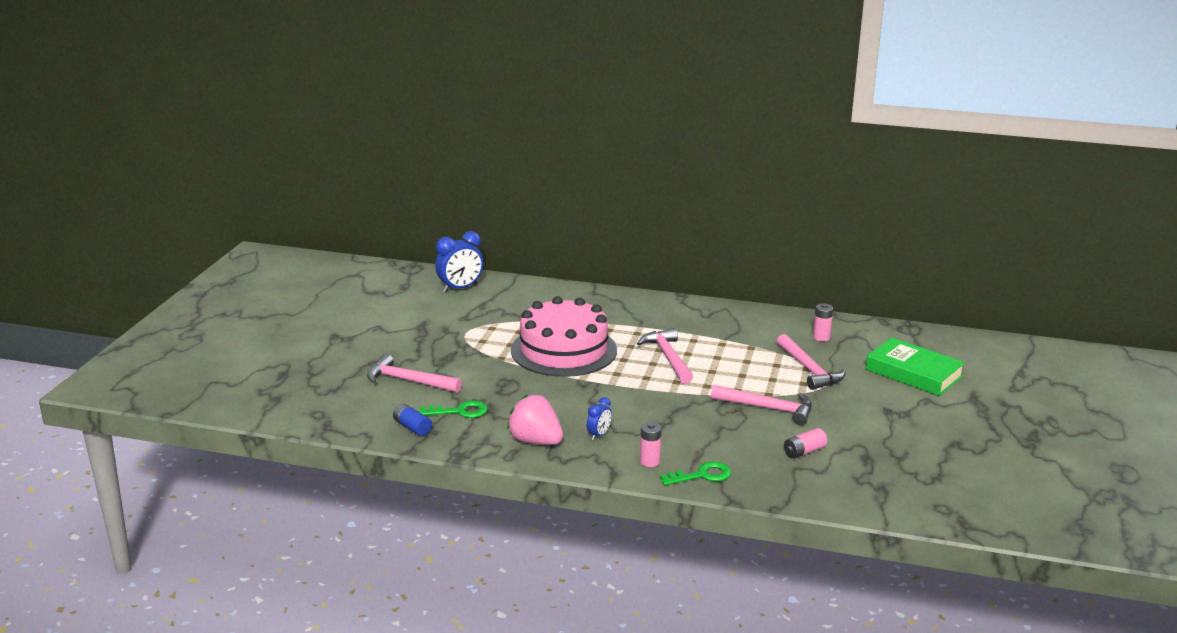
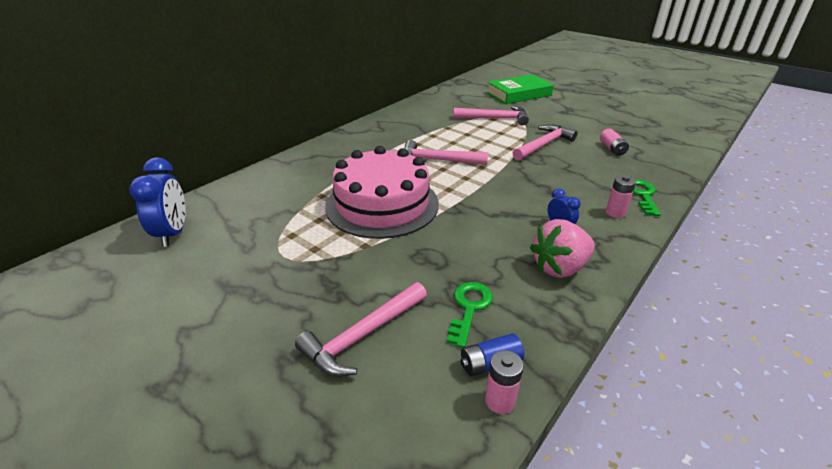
camera: 65 degrees left, 10 degrees up
(821, 337) = (452, 104): pink battery -> pink battery (500, 401)

